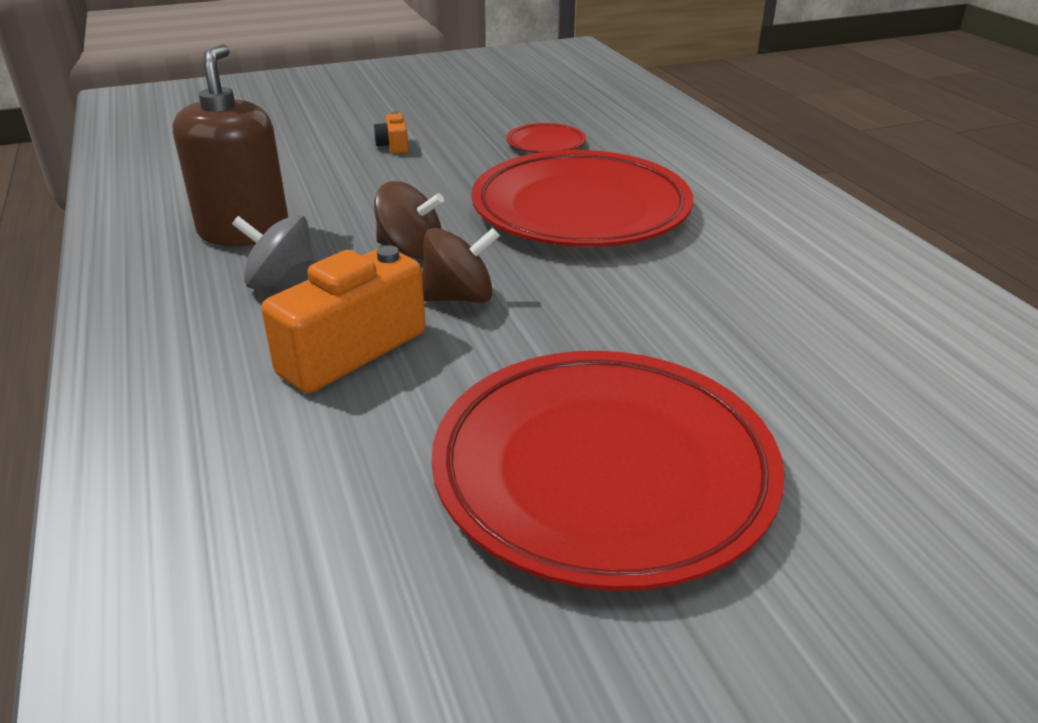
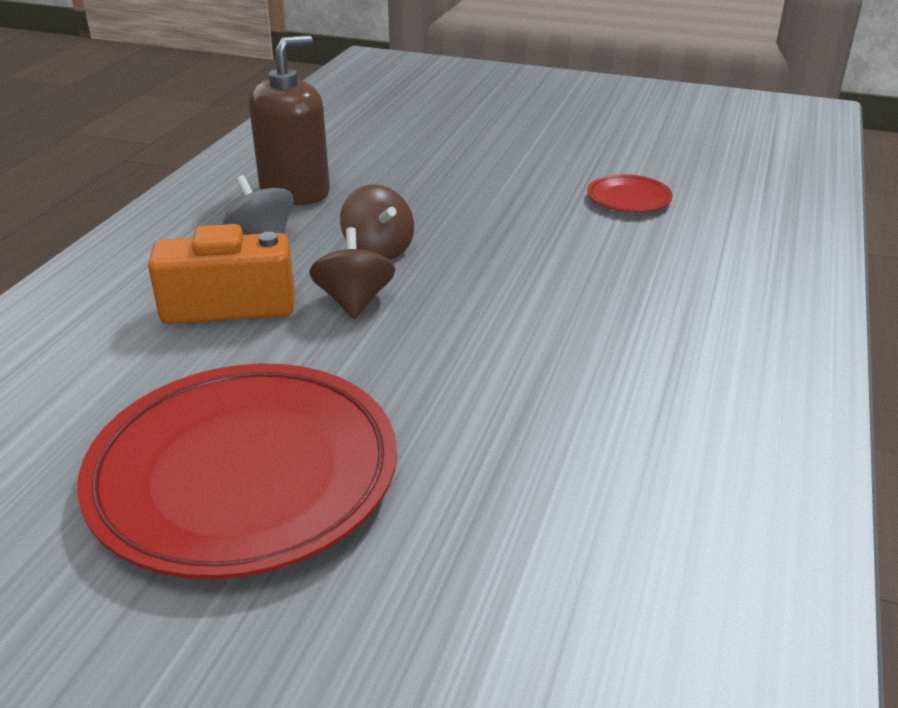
camera: 40 degrees right, 0 degrees up
(393, 145) = (498, 158): orange camera -> none
(459, 297) = (354, 301): brown spinning top -> brown spinning top turned 120 degrees counterclockwise
(580, 210) = (560, 270): red plate -> none

